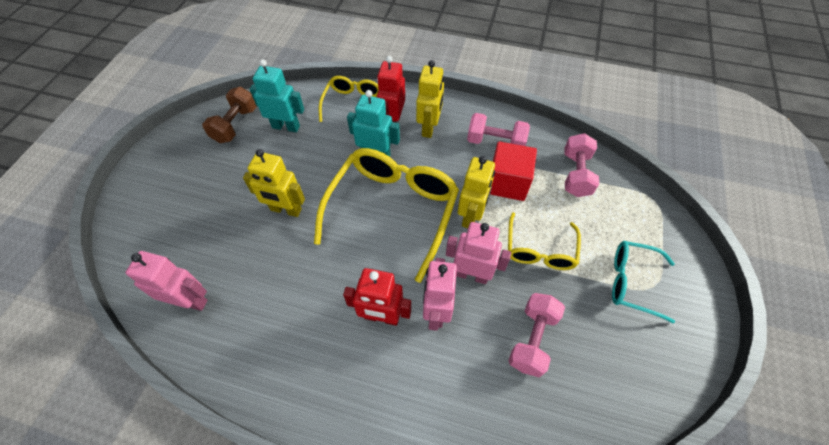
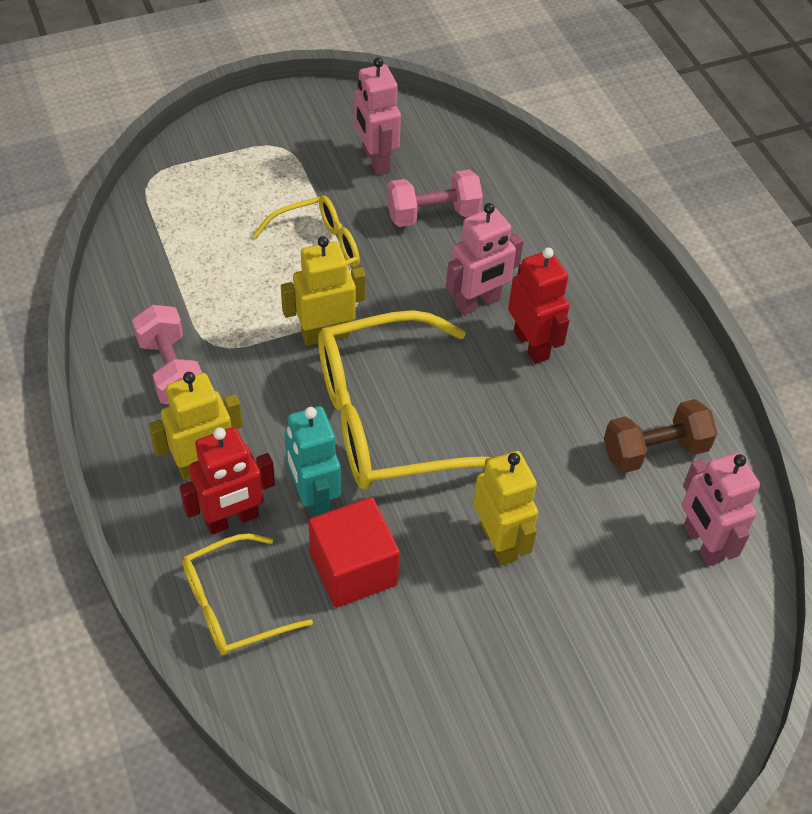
camera: 130 degrees left, 5 degrees down
(235, 125) = (421, 754): brown dumbbell -> brown dumbbell (655, 450)
(286, 126) = (360, 669): turquoise robot -> none
(471, 274) = (406, 295): pink robot -> pink robot (375, 160)
(507, 183) = (238, 323): red cube -> red cube (353, 569)
(576, 174) = (164, 262): pink dumbbell -> none
(633, 282) = (291, 163): turquoise glasses -> none

